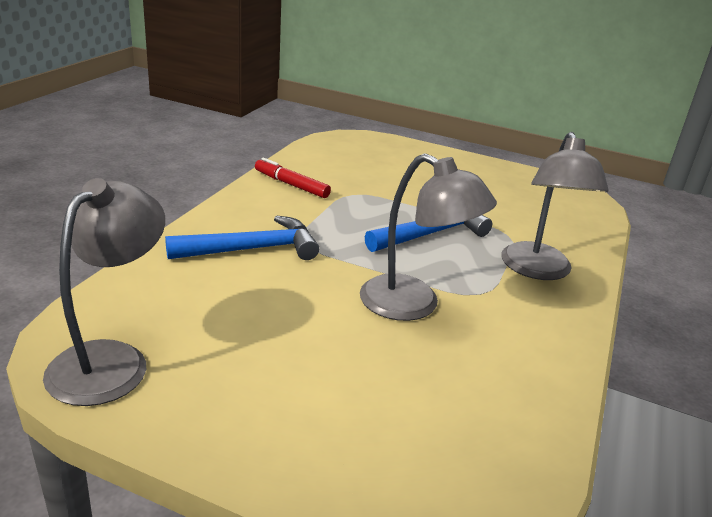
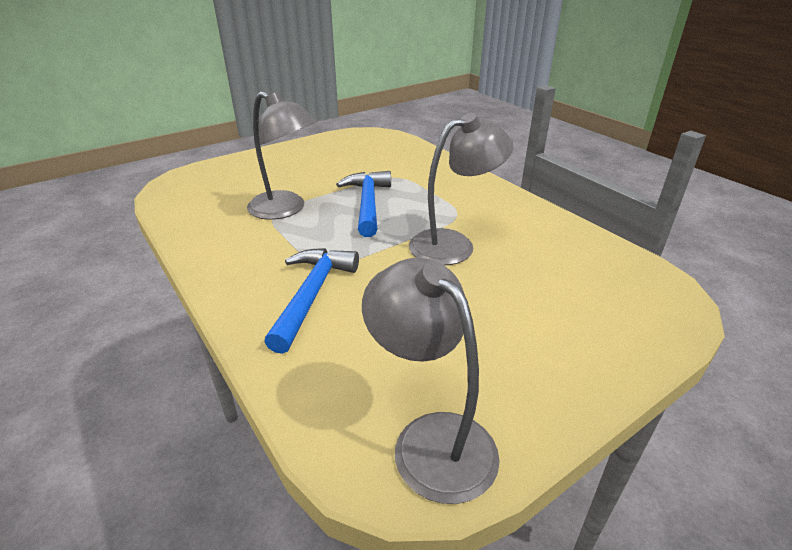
camera: 55 degrees left, 5 degrees up
(291, 185) = (221, 238): red marker -> none
(538, 270) = (447, 184): grey lamp -> grey lamp (285, 210)

